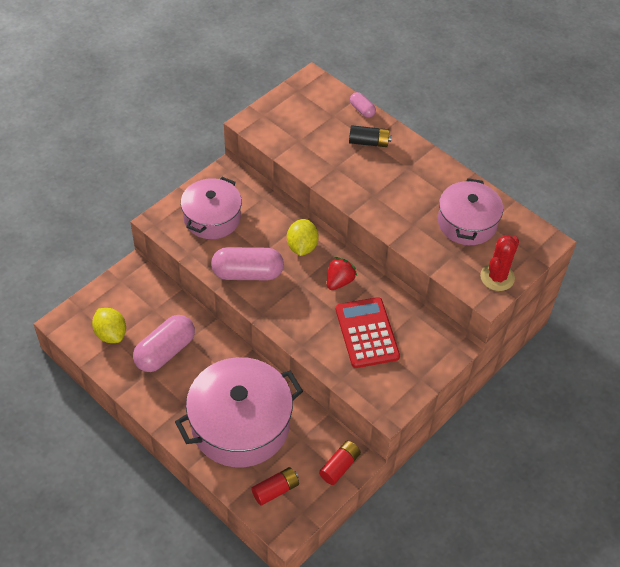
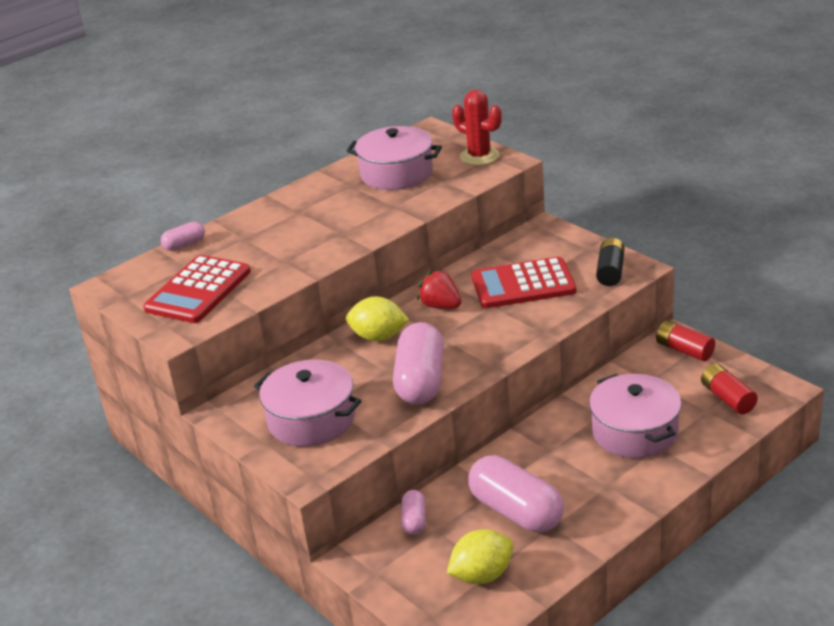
camera: 80 degrees left, 20 degrees down
(163, 297) = (414, 520): none -> pink capsule
(240, 425) = (635, 432): pink pot -> pink pot, size x0.63
(301, 125) = (198, 290): none -> red calculator
(369, 142) = (247, 238): black battery -> black battery (610, 271)

